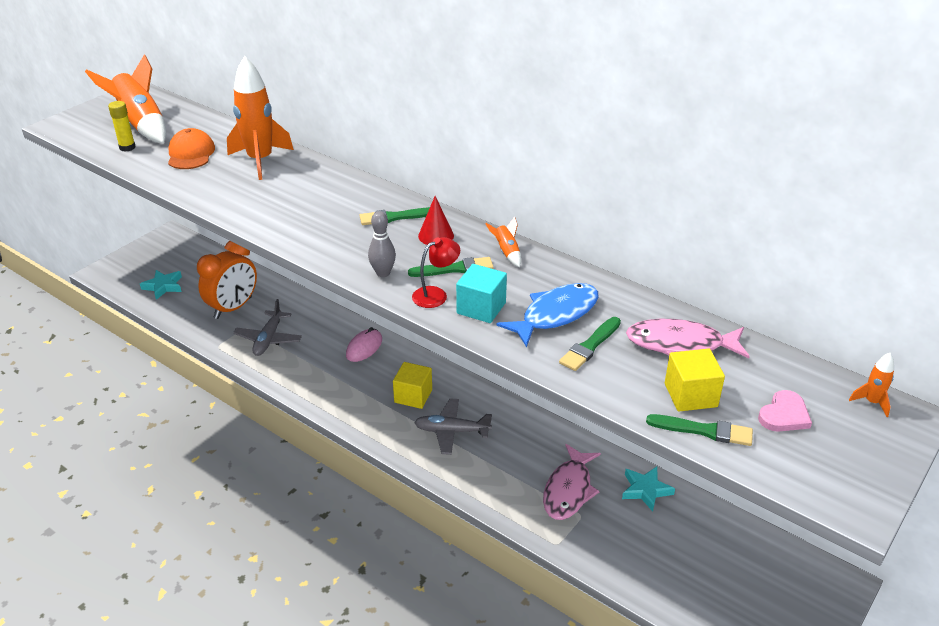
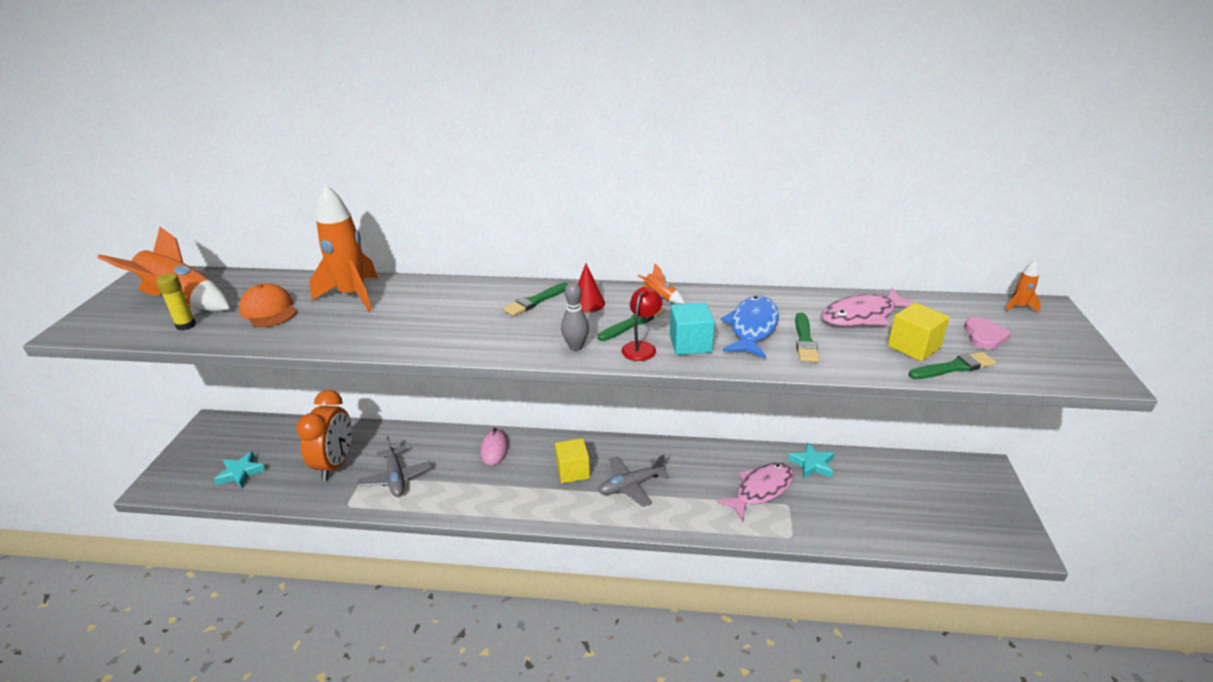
camera: 30 degrees left, 5 degrees down
(569, 490) = (761, 490): pink fish -> pink fish turned 120 degrees counterclockwise

